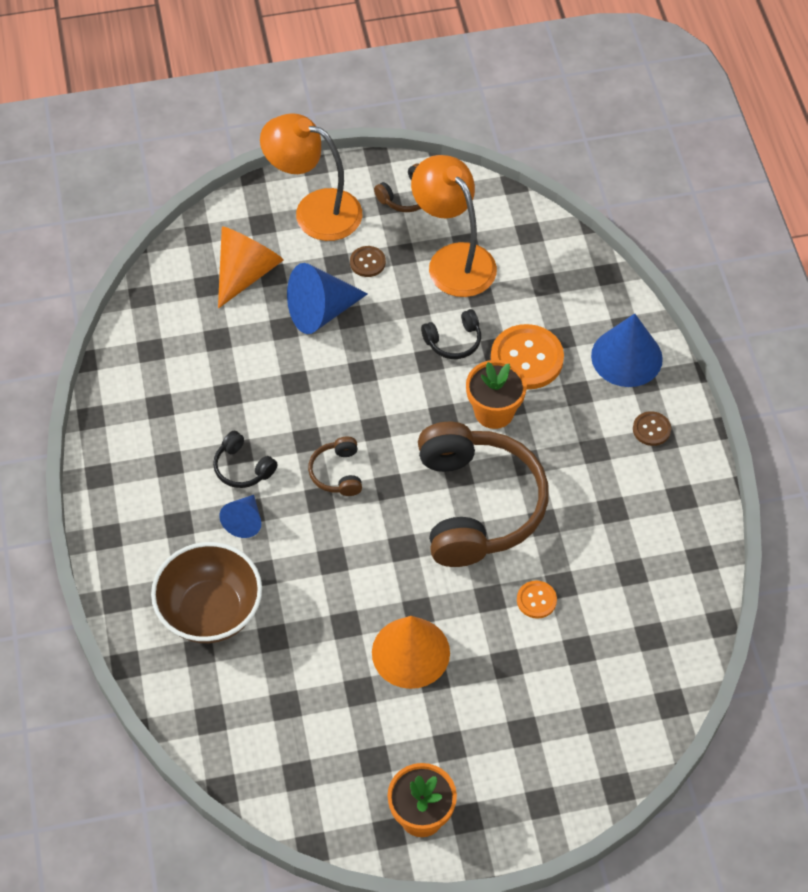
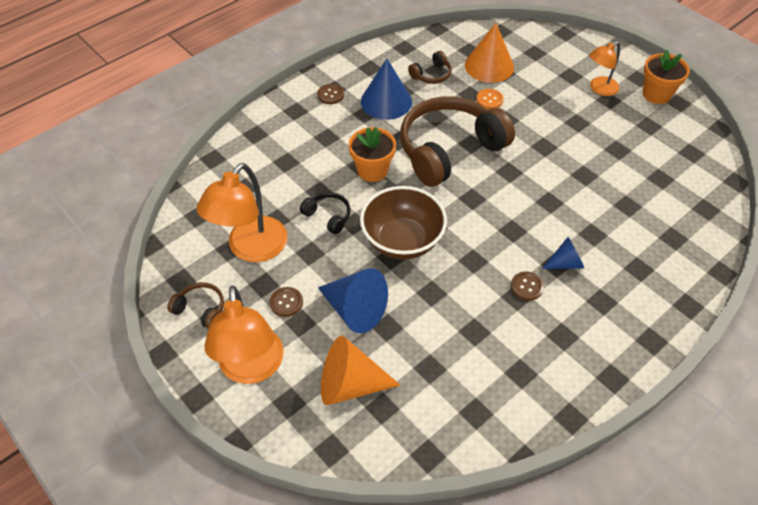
camera: 120 degrees left, 5 degrees down
(210, 611) = (643, 246): brown bowl -> brown bowl (402, 241)
(243, 467) = (527, 286): black headphones -> brown button
(337, 473) = (485, 230): brown headphones -> brown headphones (431, 75)
(410, 652) = (572, 138): orange cone -> orange cone (489, 66)
(476, 748) = (599, 89): none -> orange lamp
(527, 358) = (316, 171): orange button -> none
(626, 357) = (281, 124): blue cone -> blue cone (386, 101)

